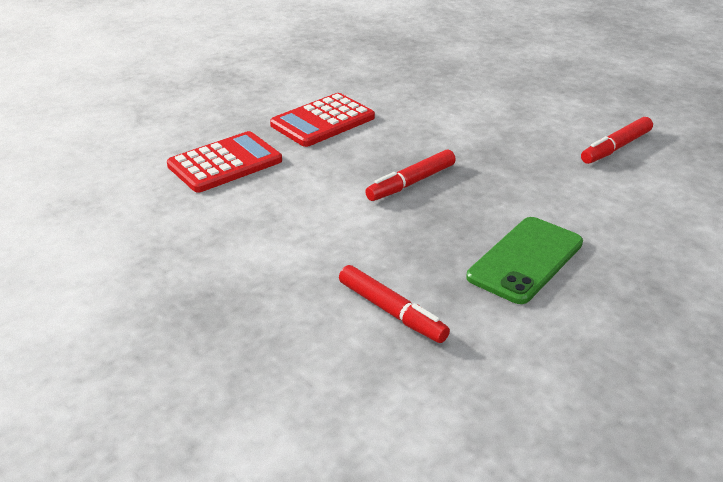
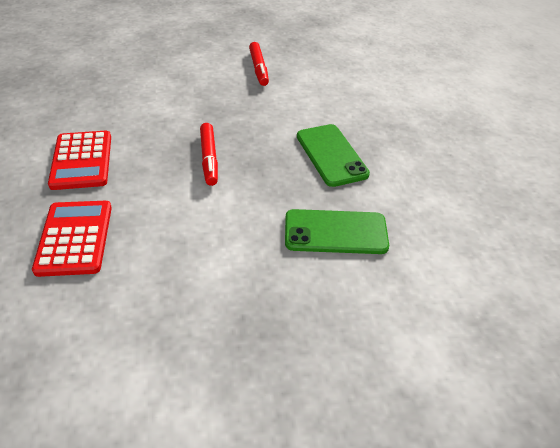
camera: 60 degrees left, 10 degrees up
(392, 312) = (335, 232): red marker -> green phone

